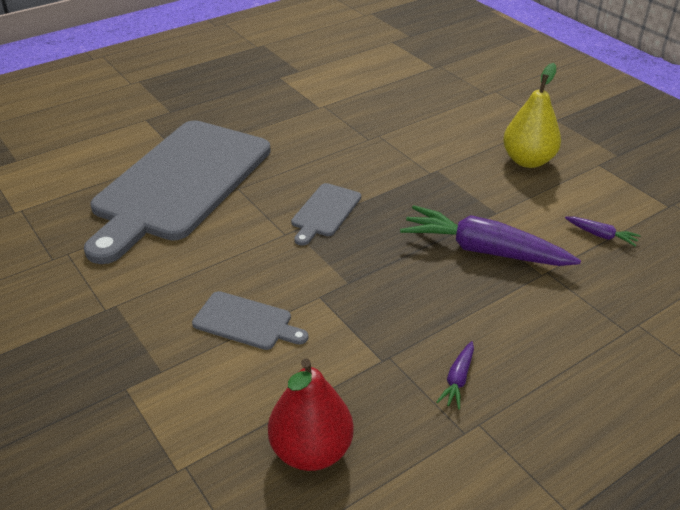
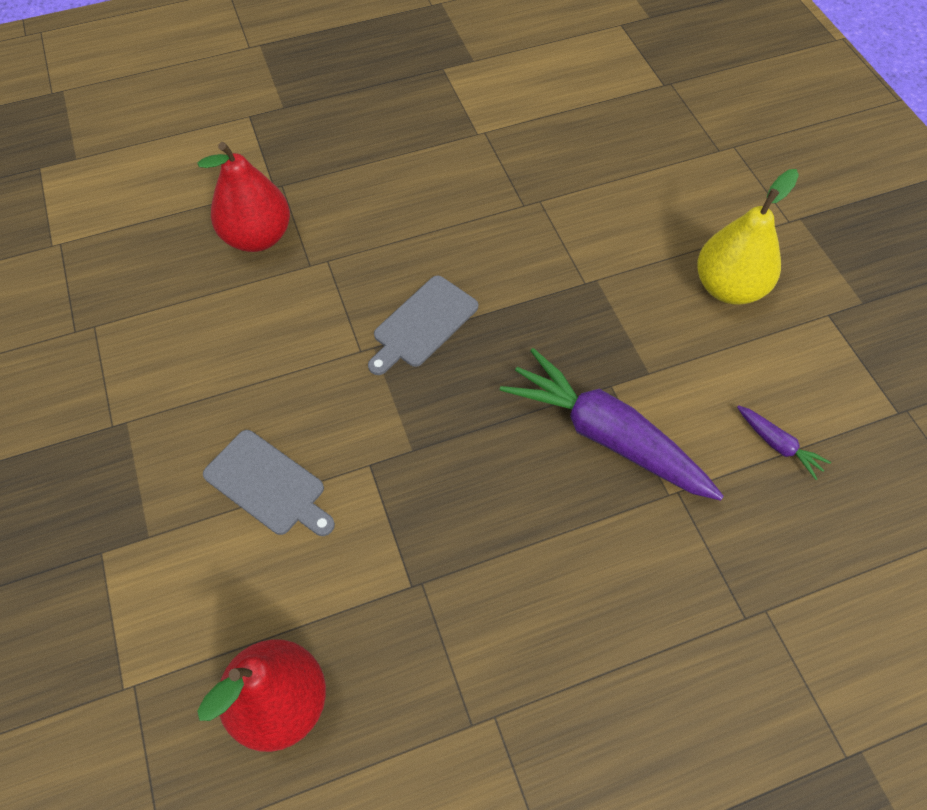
camera: 15 degrees right, 20 degrees up
(179, 183) = (257, 237): grey cutting board -> red pear
(458, 380) = (493, 641): purple carrot -> none

